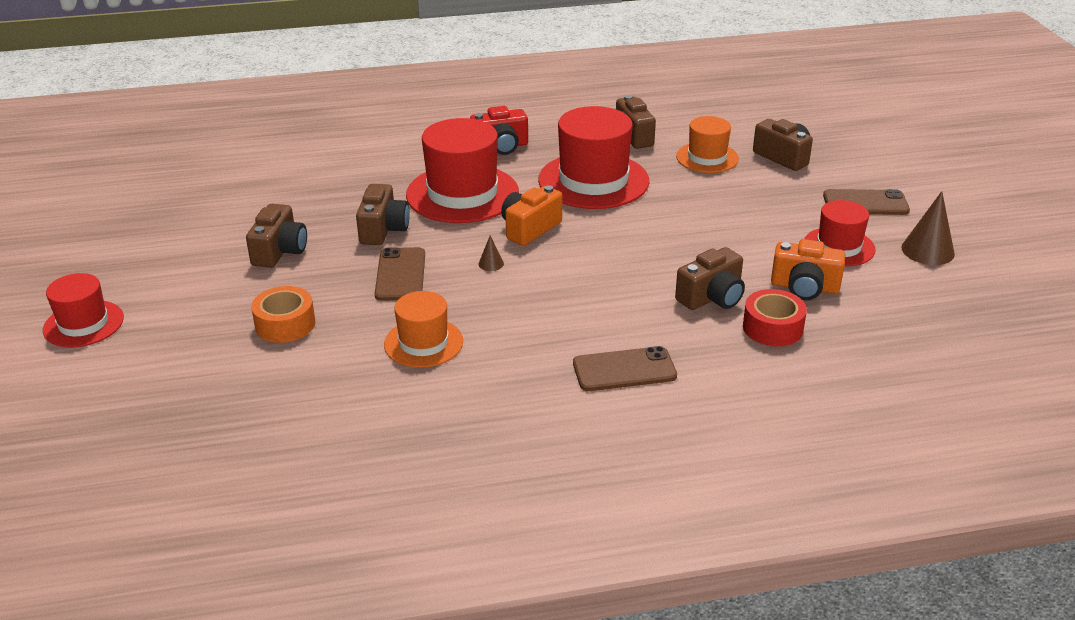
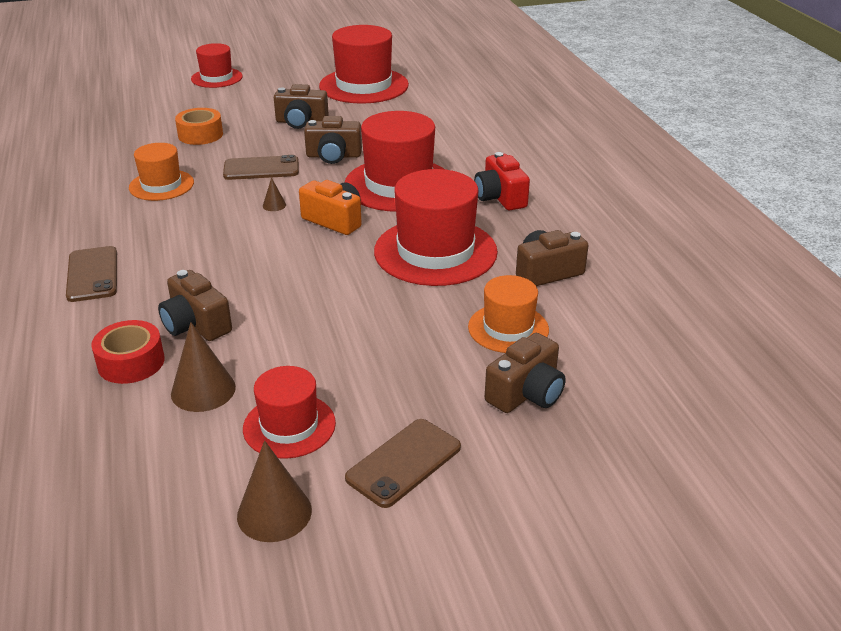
camera: 85 degrees right, 0 degrees up
(188, 209) = (364, 86): none -> red hat
(804, 287) = (203, 390): orange camera -> brown cone
(865, 203) = (404, 462): brown phone -> brown phone turned 45 degrees clockwise

